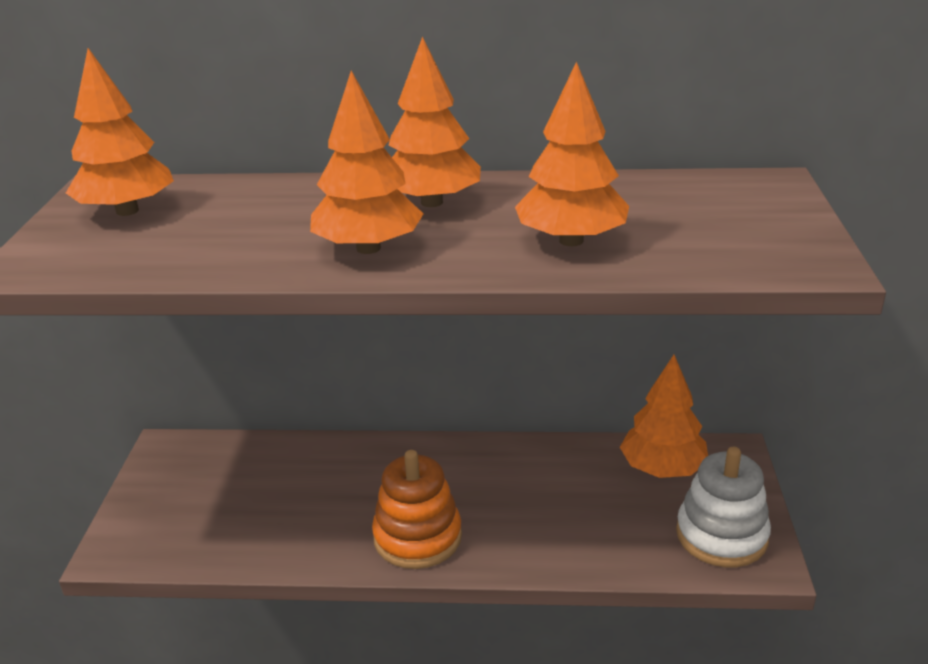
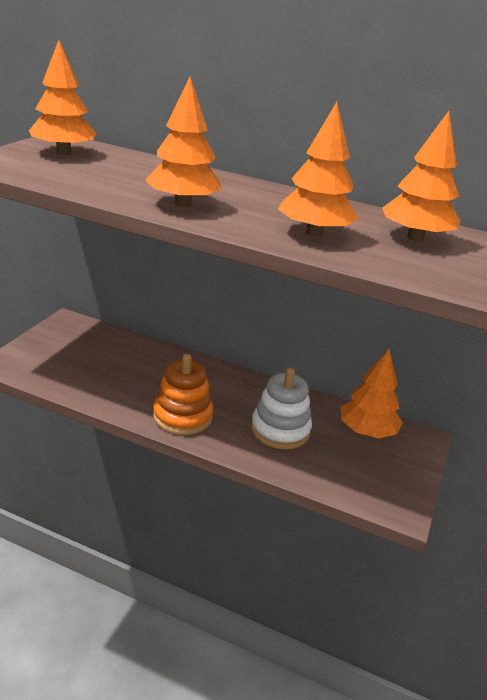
camera: 15 degrees right, 0 degrees up
(431, 202) = (244, 193): orange tree -> orange tree (415, 238)
(721, 535) = (382, 483): white stacking toy -> white stacking toy (280, 430)

